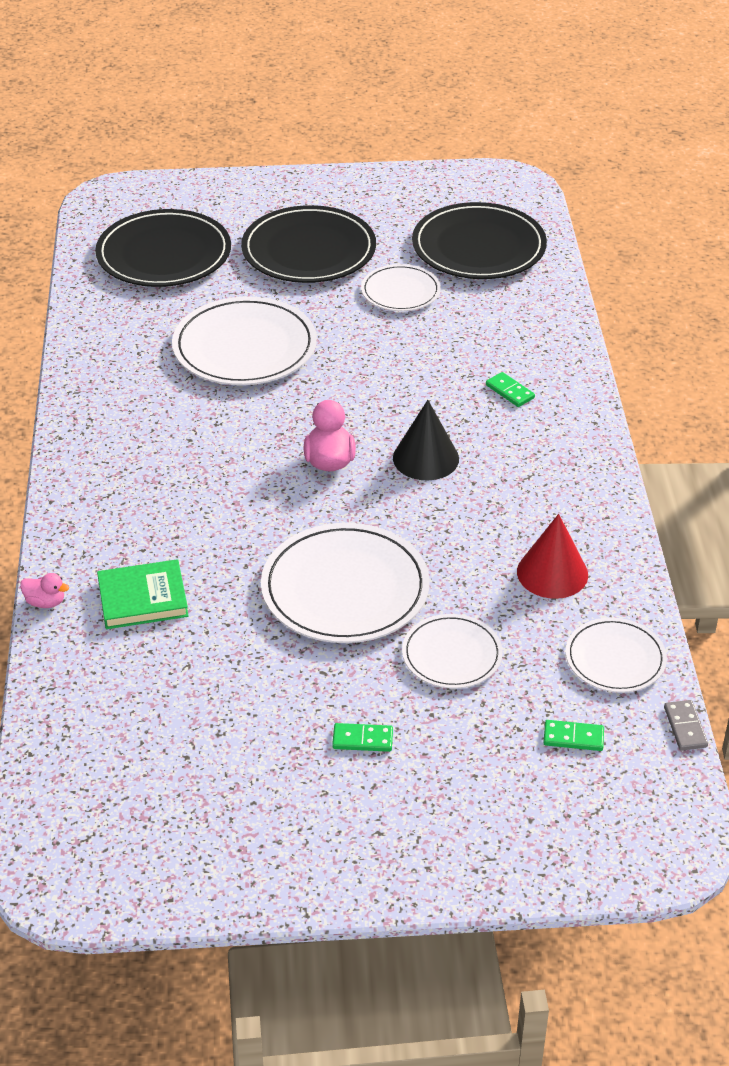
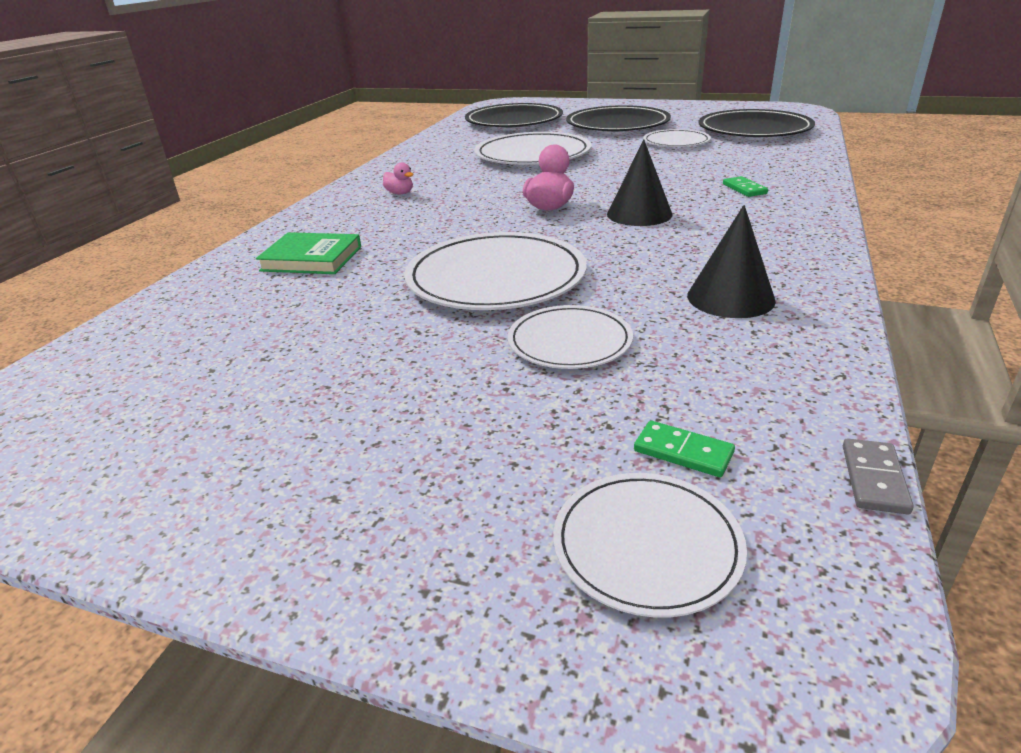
camera: 25 degrees right, 10 degrees down
(45, 602) = (235, 250): pink duck -> pink duck (400, 193)
(362, 739) = (405, 394): green domino -> none
(552, 573) = (730, 298): red cone -> black cone
(615, 658) = (782, 381): white plate -> white plate (647, 545)

